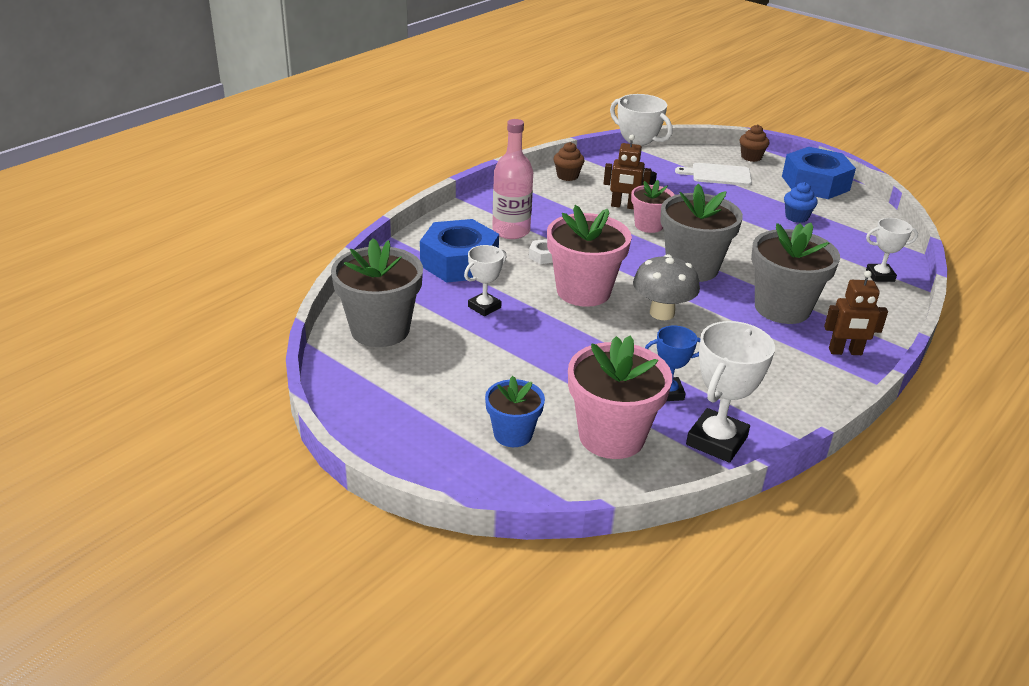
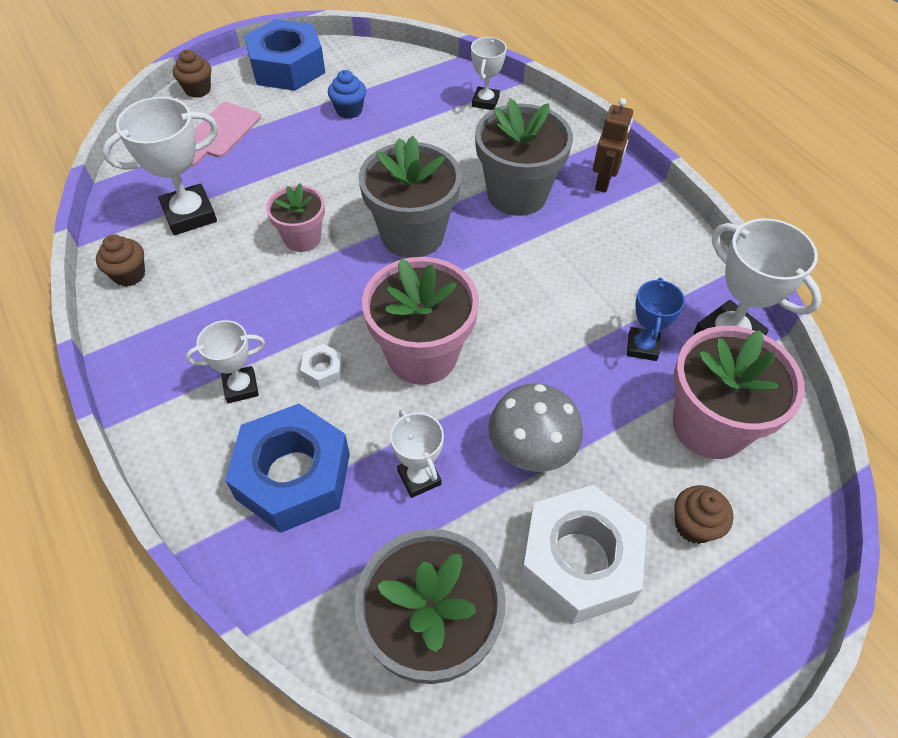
camera: 70 degrees left, 20 degrees up
(456, 382) = (579, 561): none -> white nut
(511, 231) = (241, 387): pink bottle -> white trophy
(513, 434) = (694, 525): blue flower pot -> brown cupcake
(623, 206) = (243, 245): brown robot -> none
(662, 313) = (493, 296): grey mushroom -> grey mushroom (530, 451)
(718, 175) = (220, 132): white cutting board -> pink cutting board

